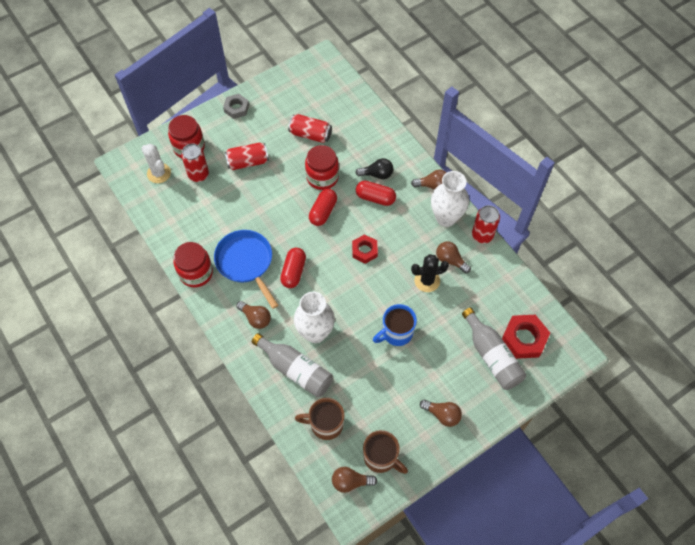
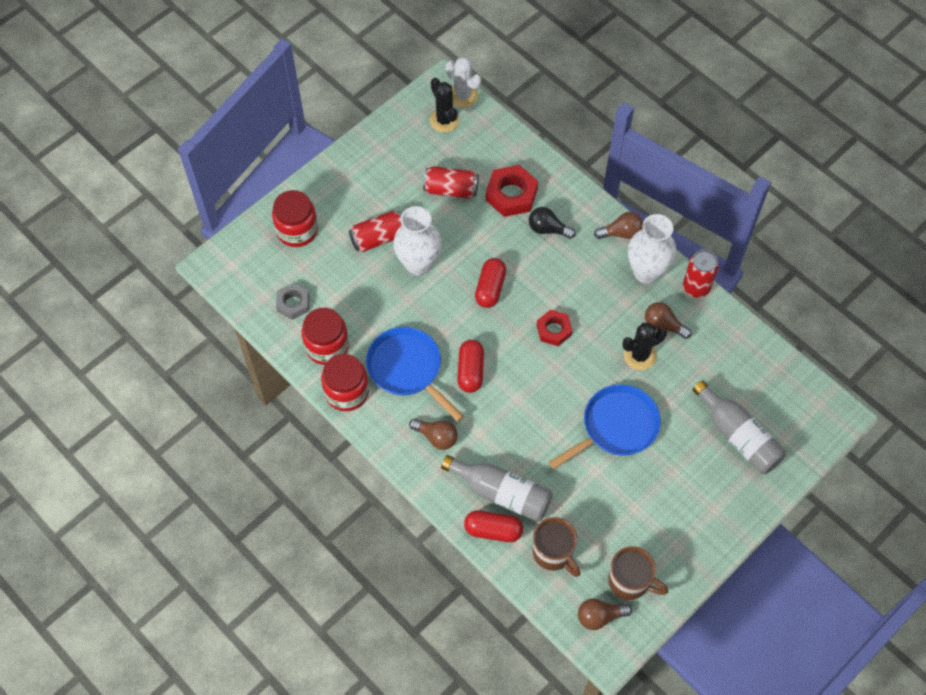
camera: 10 degrees left, 0 degrees up
(159, 173) = (266, 270): white cactus -> white cactus (463, 95)
(198, 174) = (318, 264): red can -> none
(236, 108) = (346, 169): grey nut -> grey nut (293, 303)
(315, 333) = (515, 443): white vase -> white vase (418, 264)
(317, 83) = (444, 120): none -> black cactus
(322, 177) = (479, 243): red jar -> red jar (327, 346)
(325, 424) = (553, 553): brown mug -> brown mug turned 120 degrees counterclockwise
(375, 198) = (552, 260): red capsule -> red capsule (493, 530)
(377, 174) = (548, 229): black light bulb -> black light bulb turned 150 degrees counterclockwise
(396, 333) = (615, 427): blue mug -> blue pan
(442, 414) = (693, 517): brown light bulb -> none
(524, 339) = (773, 408): red nut -> red nut (511, 195)

